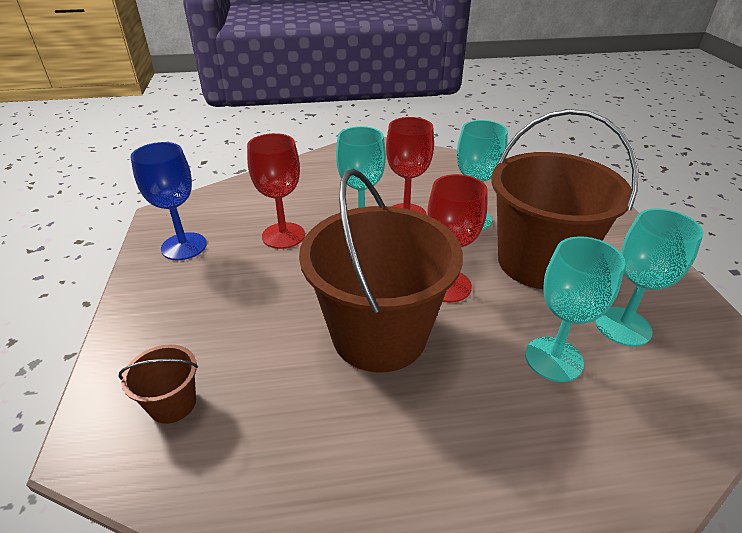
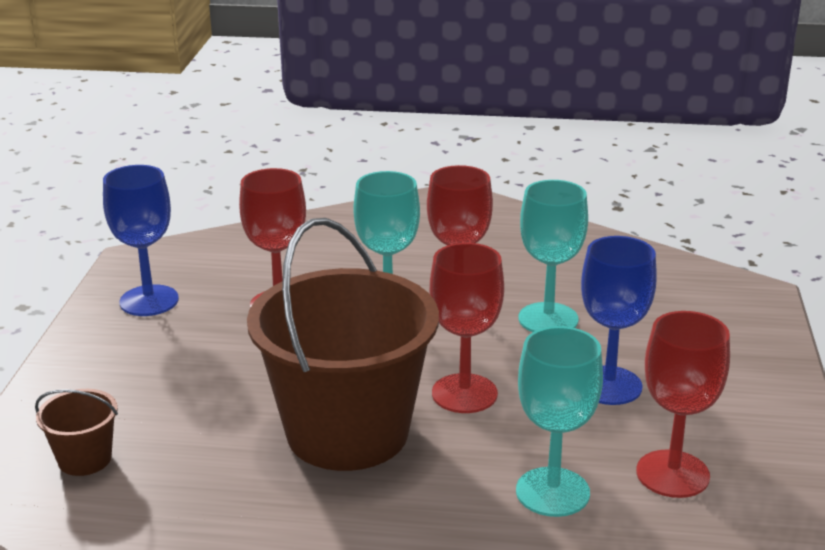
camera: 15 degrees right, 10 degrees down
(538, 262) = (609, 386): brown bucket -> blue goblet
(623, 326) = (672, 474): turquoise goblet -> red goblet

